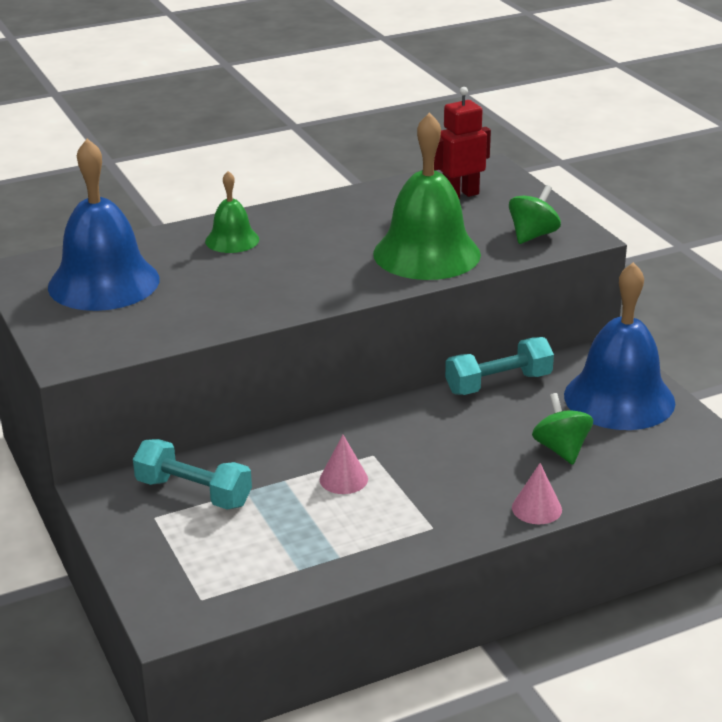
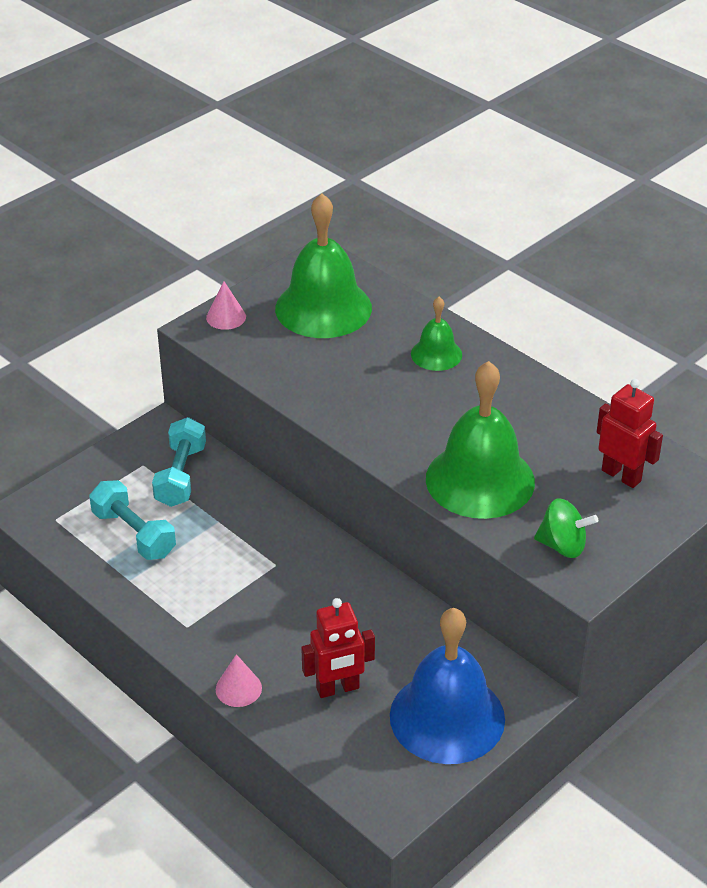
camera: 70 degrees right, 10 degrees up
(104, 282) = (323, 308): blue bell -> green bell
(343, 479) = (233, 555): pink cone -> pink cone (226, 317)
(498, 383) = (429, 622): turquoise dumbbell -> turquoise dumbbell (134, 534)
(561, 449) = (338, 688): green spinning top -> red robot

